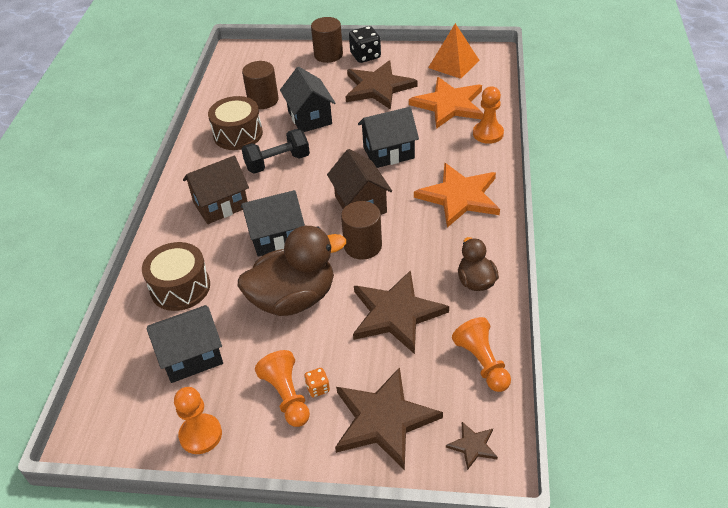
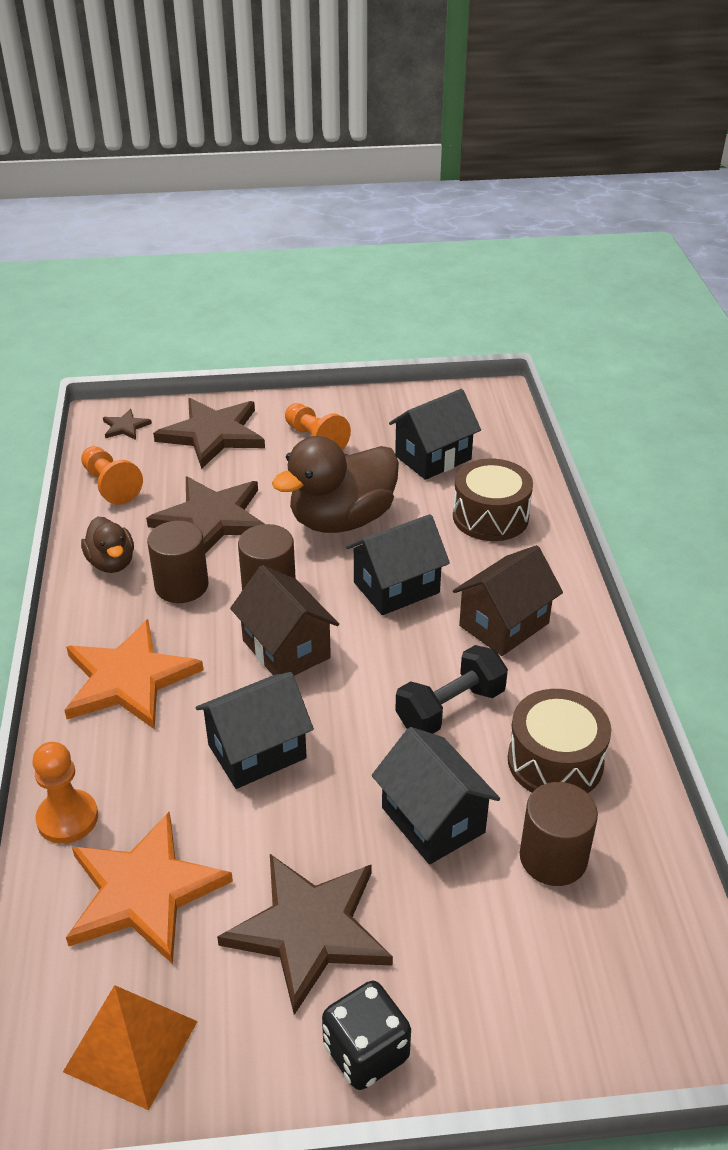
camera: 165 degrees right, 5 degrees down
(200, 435) = (387, 407): orange pawn -> none
(318, 388) = (285, 448): orange dice -> none
(328, 55) = (465, 1046): brown cylinder -> brown cylinder (181, 586)

